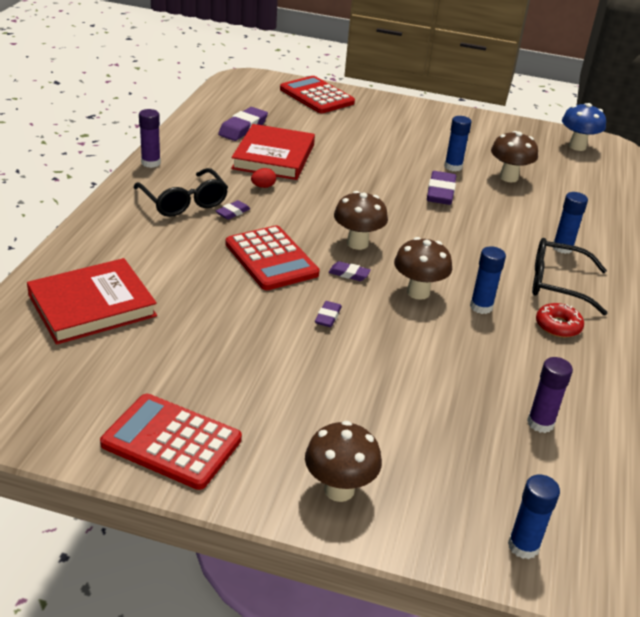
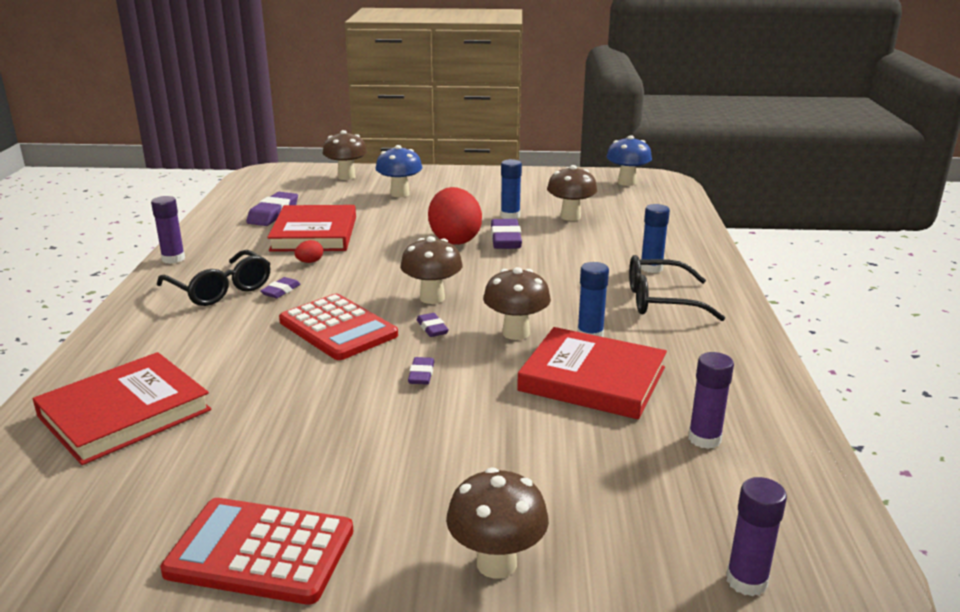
camera: 10 degrees left, 10 degrees down
(316, 96) = (346, 177): red calculator -> brown mushroom
(349, 274) = (432, 328): purple eraser -> purple eraser turned 60 degrees clockwise
(360, 124) = (400, 194): none -> blue mushroom
(394, 185) = (454, 240): none -> red egg
(467, 349) = (592, 379): none -> red book
(523, 546) = (746, 581): blue glue stick -> purple glue stick
(558, 326) = (679, 339): red donut -> none

